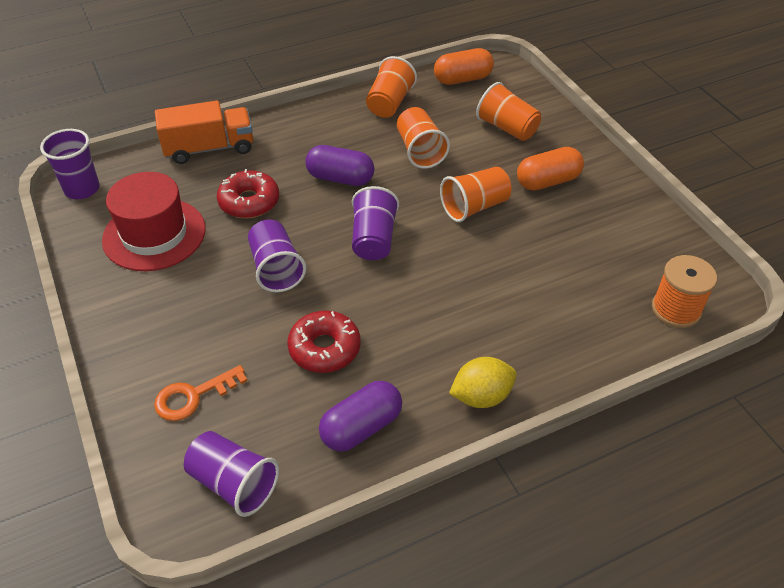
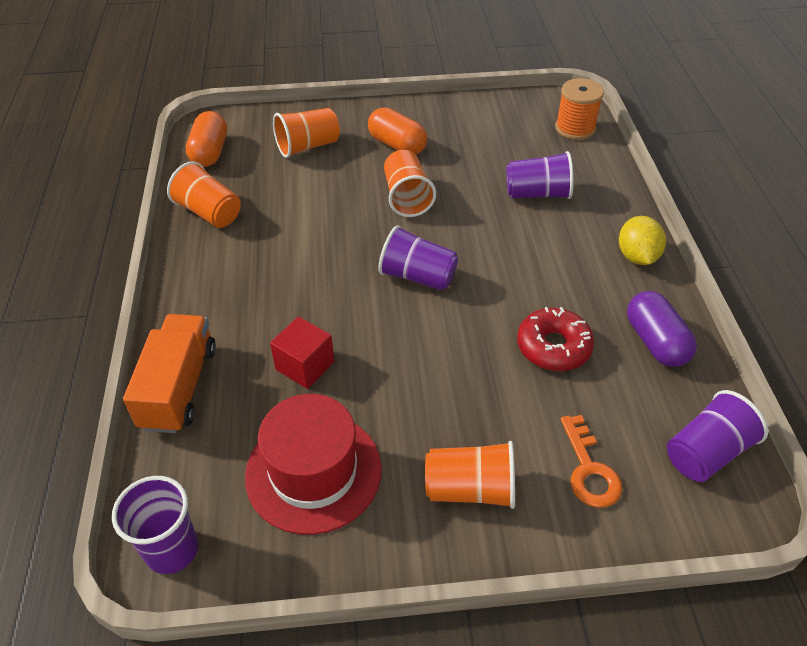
camera: 70 degrees left, 0 degrees up
(249, 202) = (305, 366): red donut -> red cube
(276, 269) = (427, 362): purple cup -> purple cup (537, 193)
(340, 178) = (310, 280): purple capsule -> none
(420, 151) = (304, 211): orange cup -> orange cup (470, 489)
(547, 181) = (397, 145): orange capsule -> orange capsule turned 45 degrees counterclockwise

